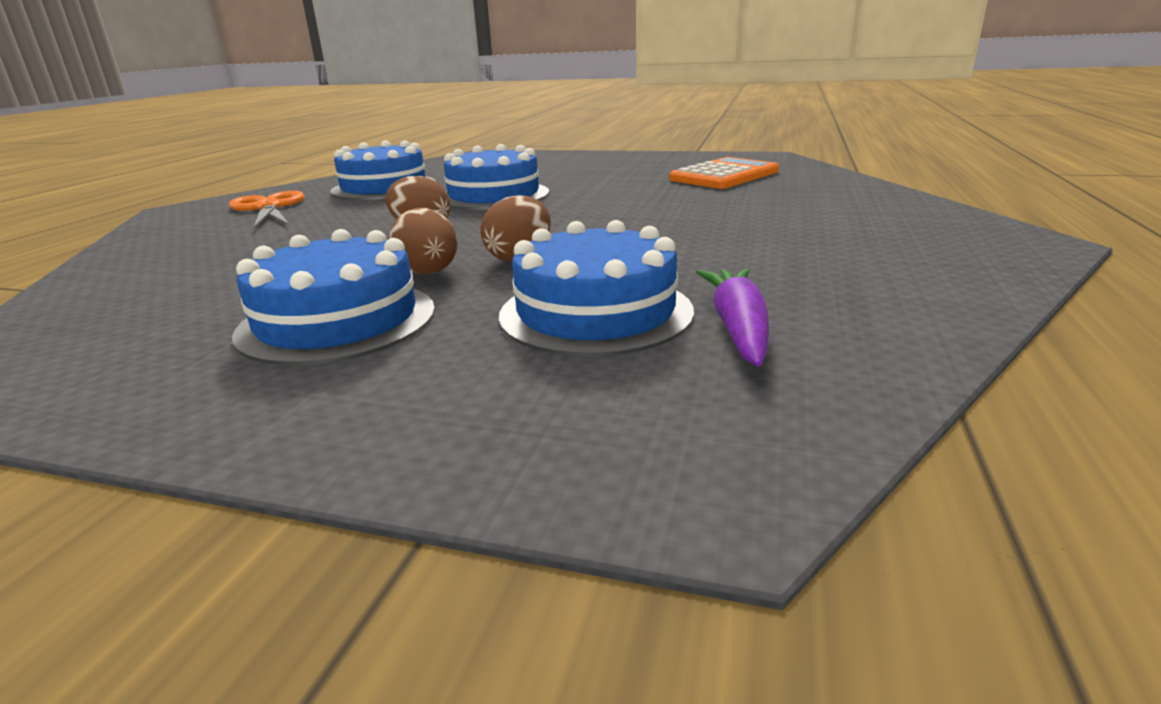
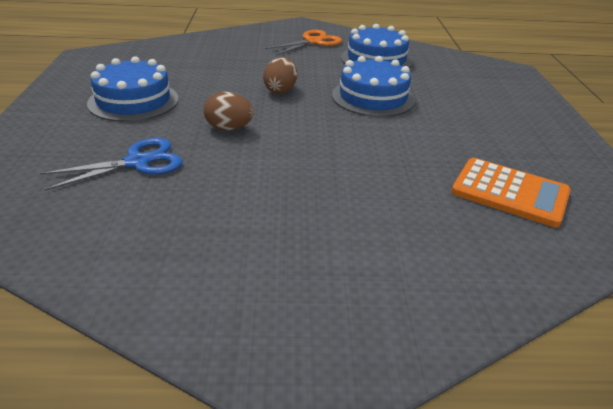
camera: 70 degrees right, 10 degrees up
(429, 273) = (199, 108): brown egg -> none
(596, 312) = (137, 162): blue cake -> blue scissors
(737, 328) = (109, 208): purple carrot -> none

